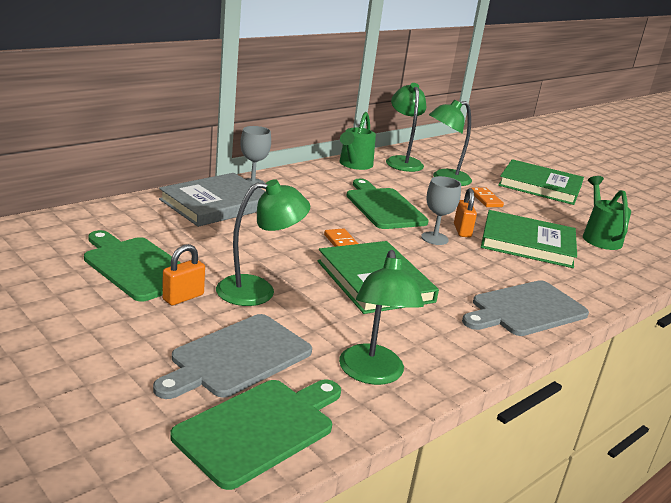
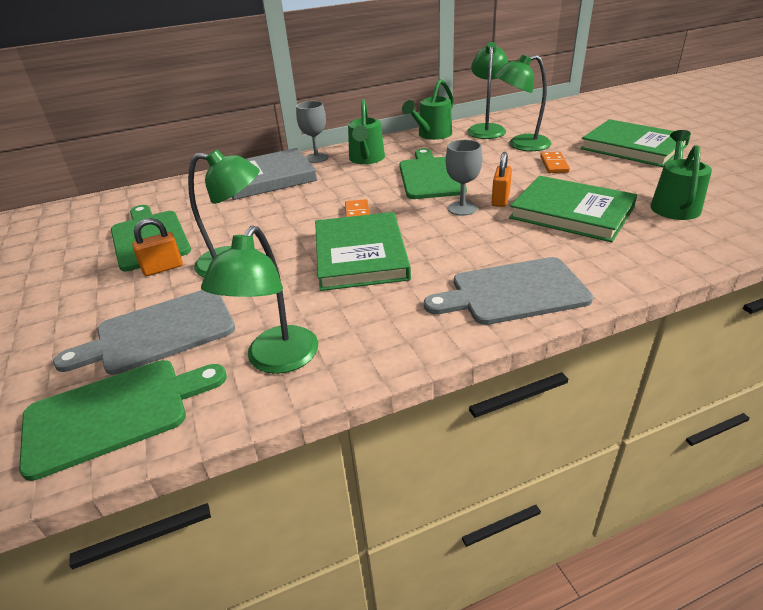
camera: 25 degrees right, 10 degrees up
(307, 187) = (366, 159): none -> green watering can

